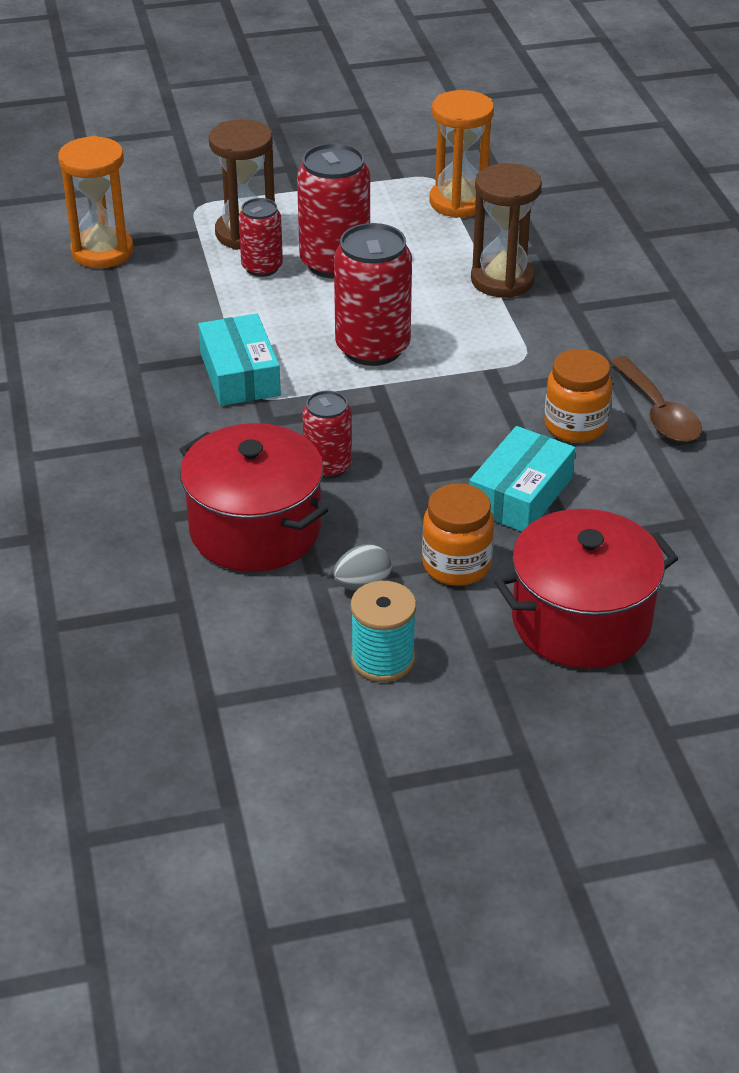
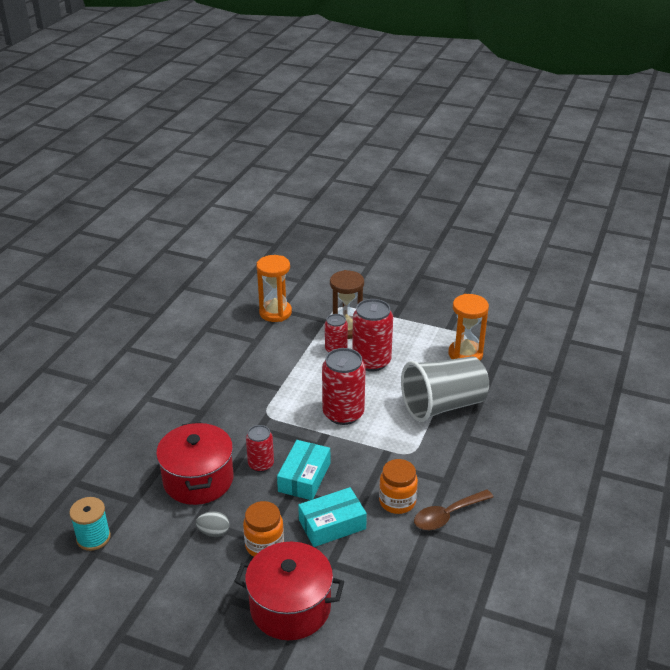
camera: 35 degrees right, 5 degrees down
(240, 374) = (271, 399): turquoise box -> turquoise box (304, 477)
(383, 659) = (183, 574): turquoise spool -> turquoise spool (93, 538)
(502, 280) = (443, 406): brown hourglass -> grey cup
(658, 412) = (447, 515): brown spoon -> brown spoon turned 45 degrees clockwise

